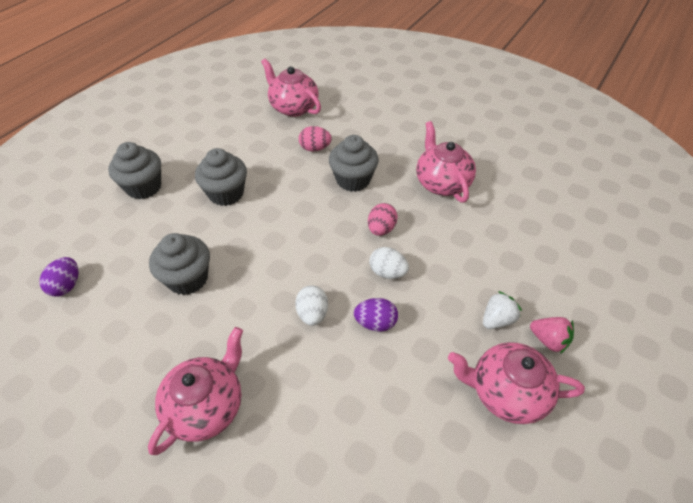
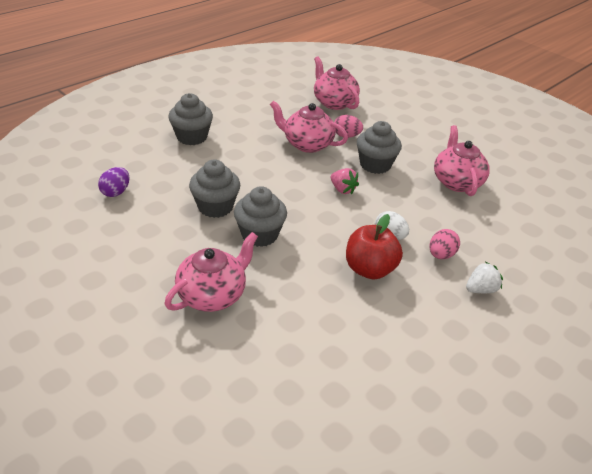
camera: 10 degrees right, 10 degrees down
(226, 193) = (260, 154): grey cupcake -> grey cupcake (259, 234)
(312, 314) = (316, 252): white egg -> none
(375, 323) = (369, 269): purple egg -> red apple
(381, 229) = (391, 205): pink egg -> pink egg (441, 255)
(506, 392) = (474, 341): pink teapot -> pink teapot (307, 144)
(548, 340) = (524, 314): pink strawberry -> pink strawberry (342, 189)

